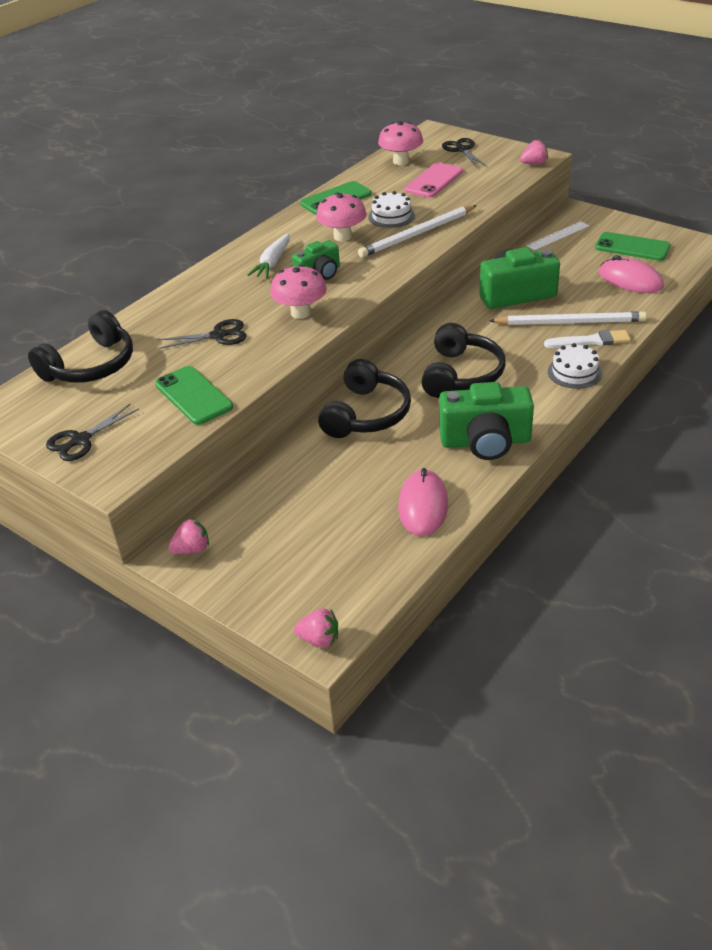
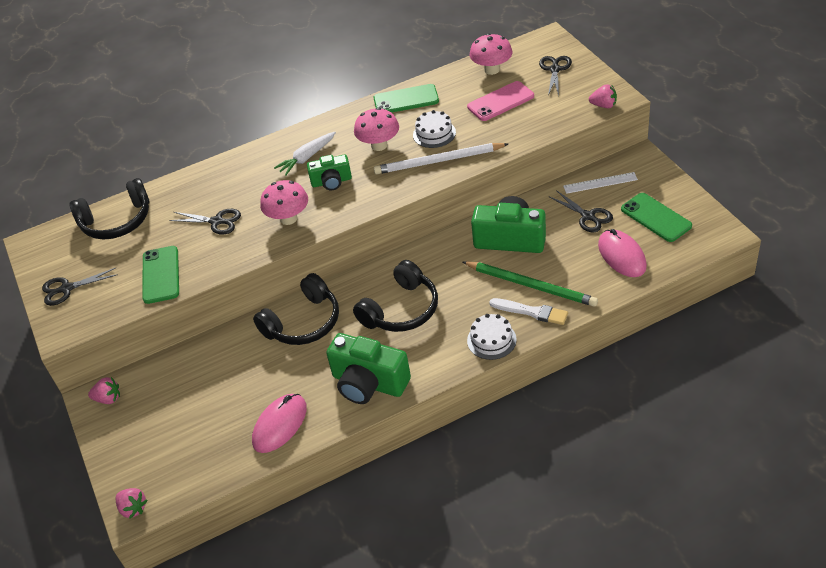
camera: 30 degrees right, 5 degrees up
(570, 322) = (531, 285): white pencil -> green pencil
(571, 261) = (588, 216): none -> black scissors

